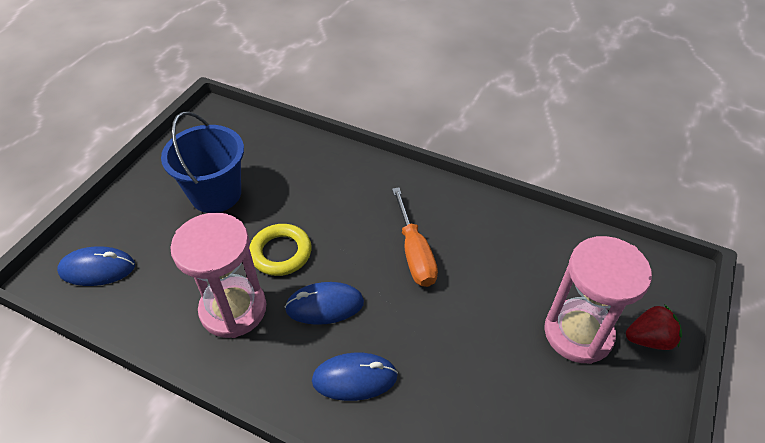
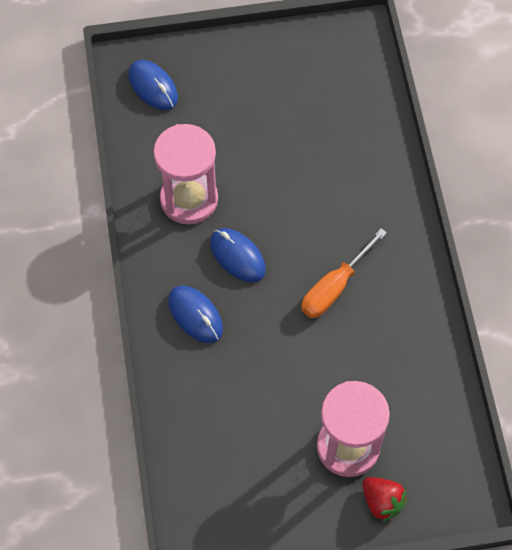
camera: 55 degrees right, 15 degrees up
(216, 194) = (278, 105): blue bucket -> none
(281, 253) = (260, 193): yellow ring -> none

